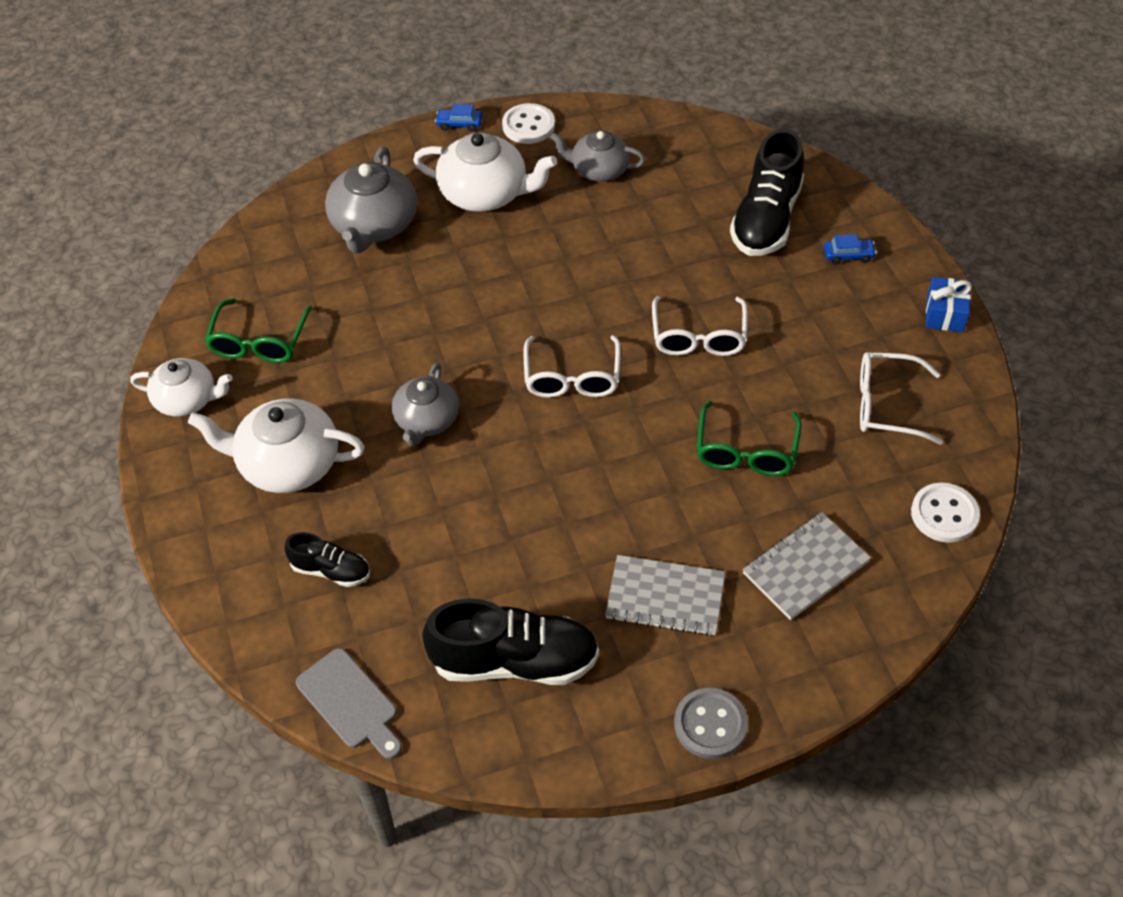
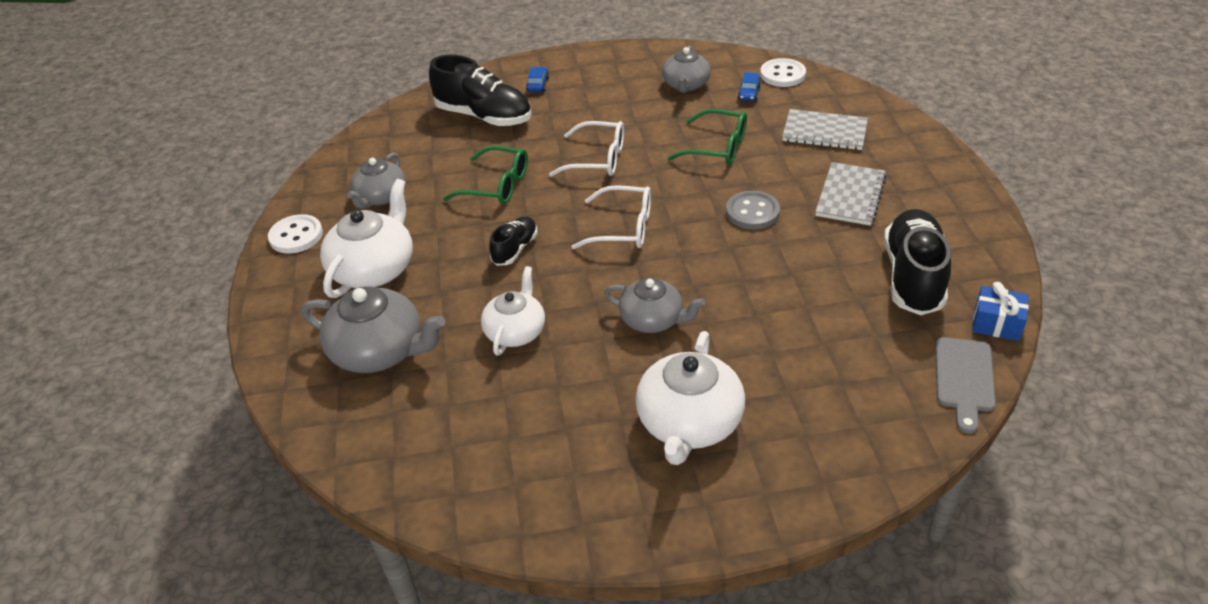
camera: 80 degrees left, 10 degrees down
(187, 399) = (583, 515): white teapot -> white teapot (516, 331)
(259, 342) = (515, 448): green glasses -> green glasses (496, 186)
(331, 570) = (822, 390): black shoe -> black shoe (515, 249)
(350, 702) = (964, 379): grey cutting board -> grey cutting board turned 135 degrees clockwise
(459, 124) = (264, 282): blue car -> blue car (749, 93)
(710, 724) = (958, 184): grey button -> grey button (752, 212)
(805, 568) = (824, 132): grey notebook -> grey notebook turned 45 degrees counterclockwise
(886, 405) = (686, 85): white glasses -> grey teapot
(945, 314) = (609, 54): blue gift -> blue gift (997, 323)

